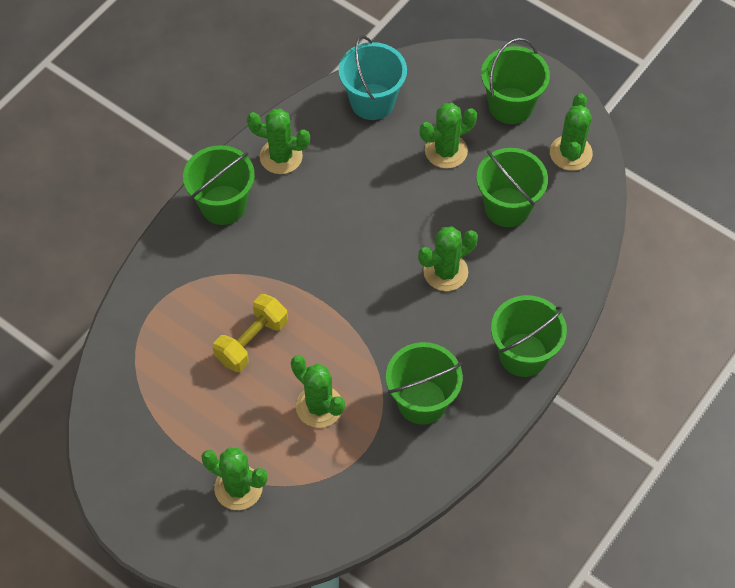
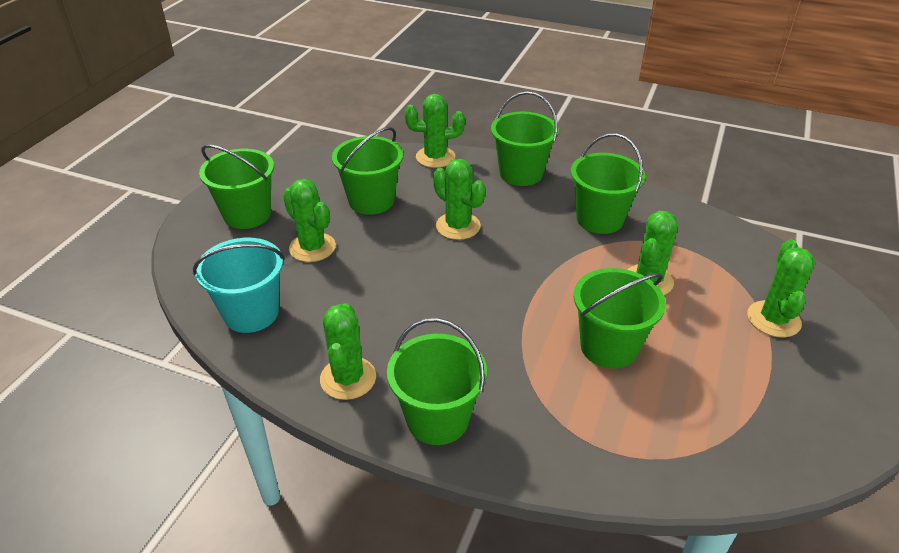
camera: 105 degrees left, 20 degrees down
(252, 341) = (609, 347): yellow dumbbell -> green bucket
(570, 153) = (300, 174): green cactus -> green cactus (435, 157)

